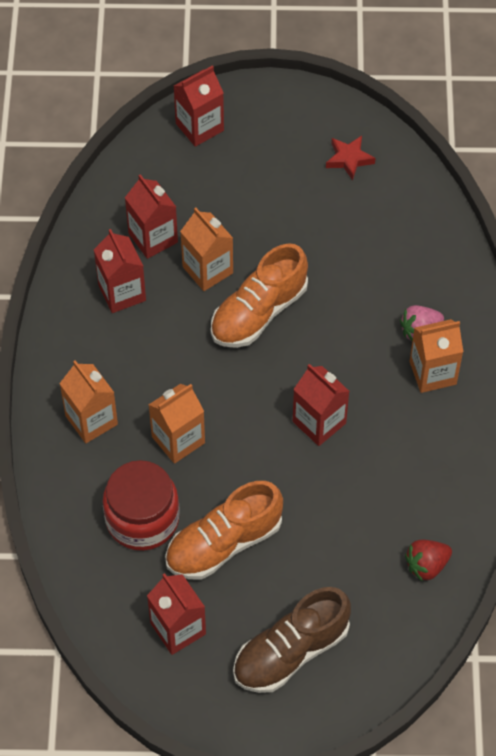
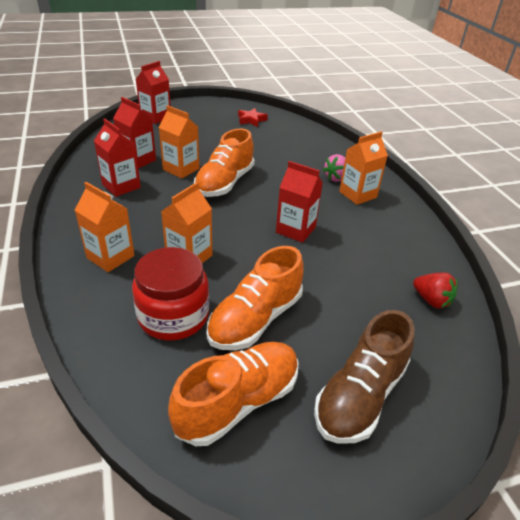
camera: 20 degrees left, 20 degrees down
(178, 628) = (238, 402): red carton -> orange shoe
(426, 565) = (431, 300): red strawberry -> red strawberry turned 90 degrees counterclockwise

